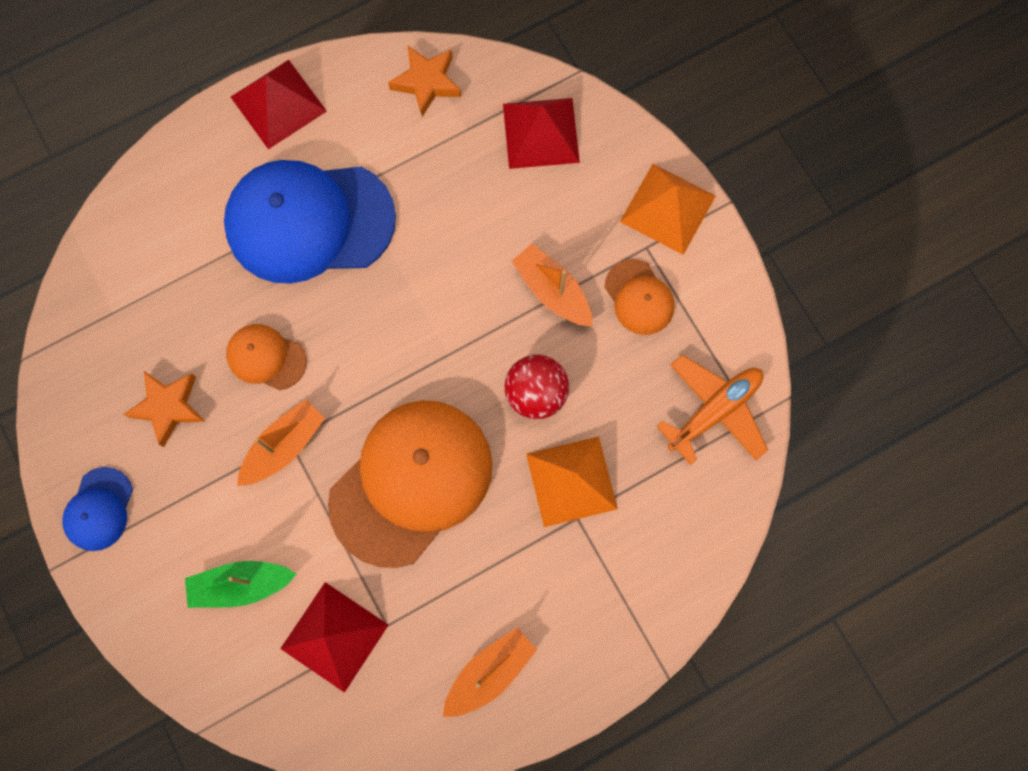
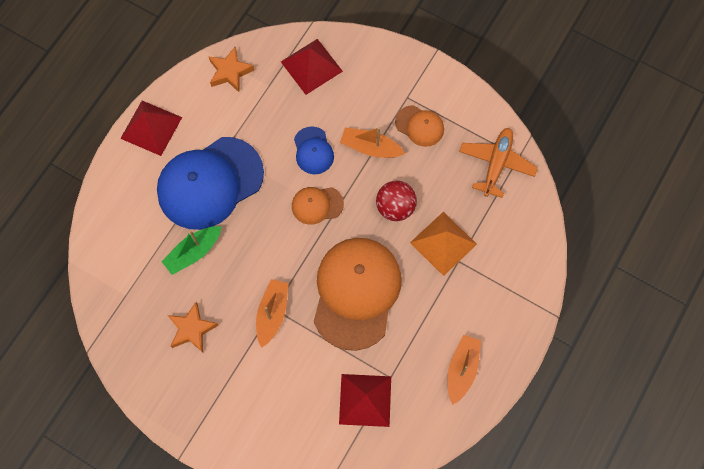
camera: 30 degrees left, 5 degrees down
(99, 509) = (186, 408): blue cap -> blue cap (313, 151)
(241, 585) = (295, 402): green boat -> green boat (193, 252)
(266, 357) = (231, 271): orange cap -> orange cap (317, 205)
(668, 208) = (406, 70): orange pyramid -> none

